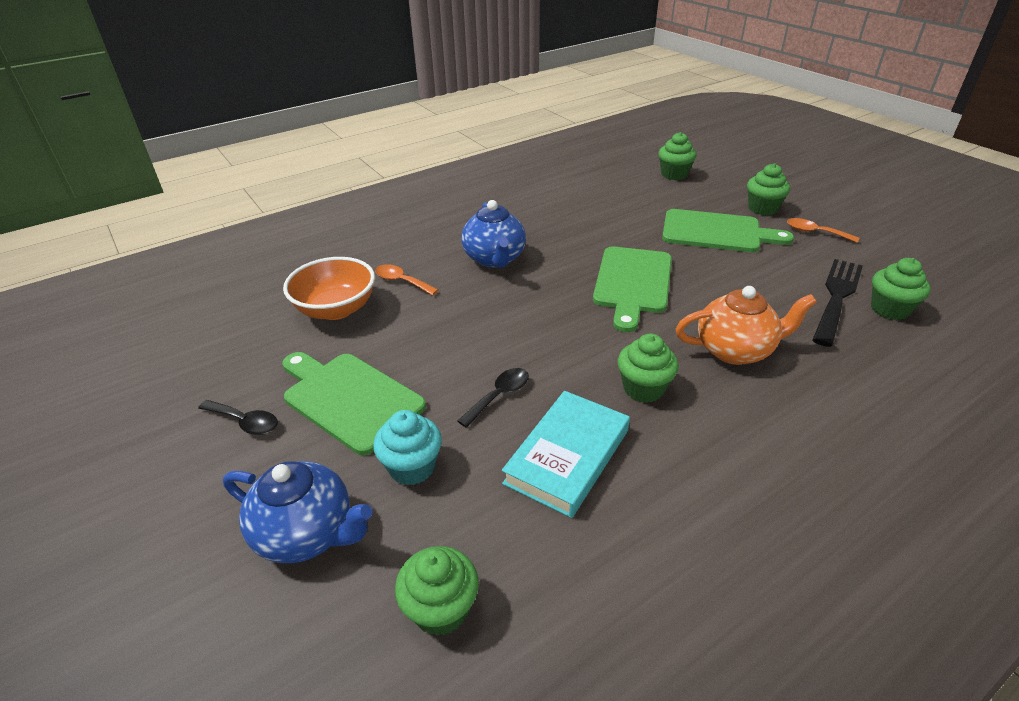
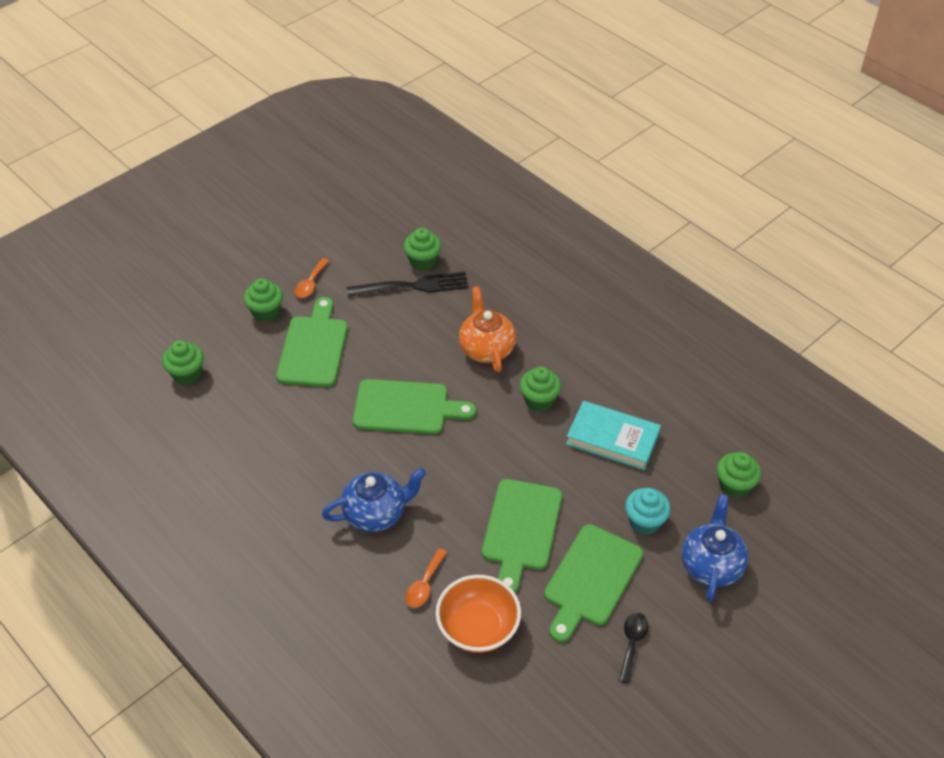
camera: 100 degrees left, 10 degrees up
(442, 350) = (521, 529): none -> green cutting board
(499, 396) = (565, 483): black spoon -> none
(837, 298) = (412, 286): black fork -> black fork turned 150 degrees clockwise

